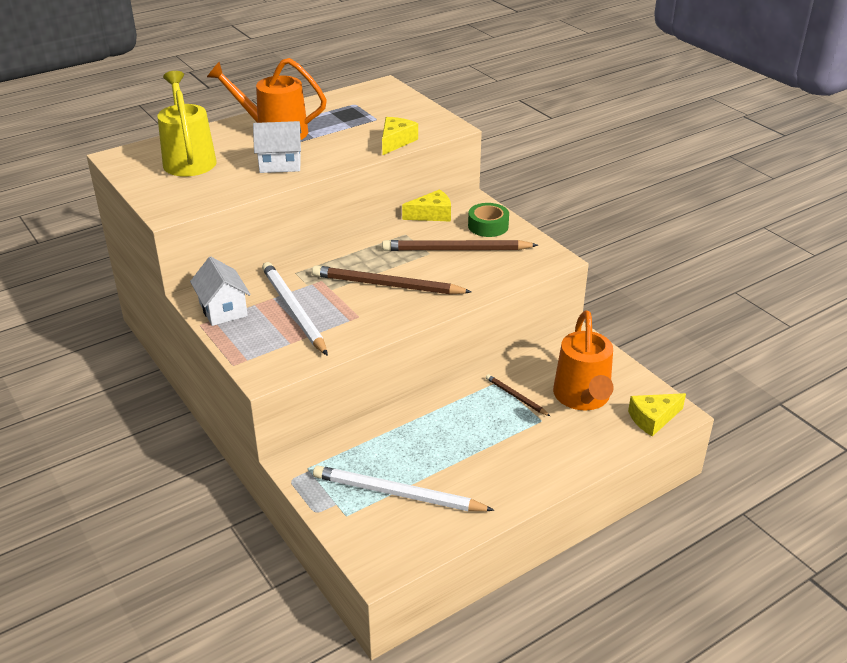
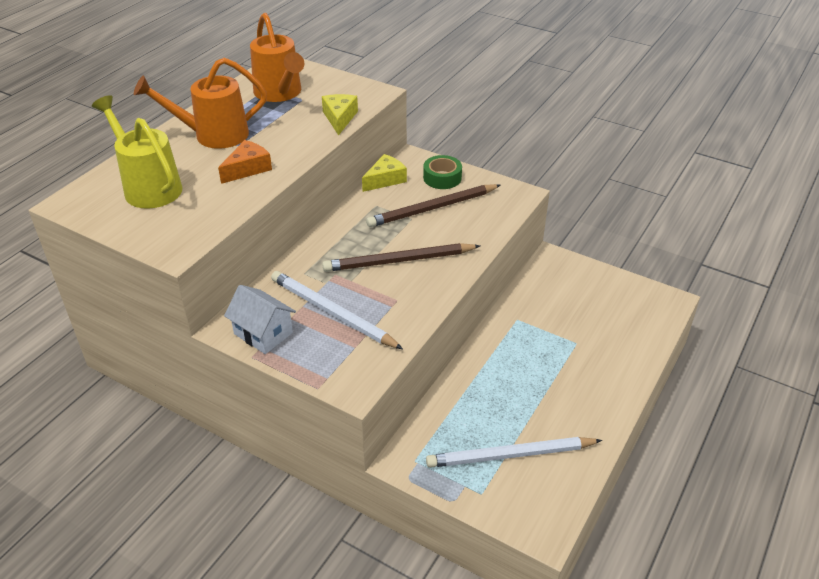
camera: 25 degrees left, 5 degrees up
(280, 164) = (248, 169): white house -> orange cheese
(515, 397) = (541, 328): brown pencil -> none
(582, 398) = (594, 312): orange watering can -> orange watering can (280, 94)
(653, 419) = (658, 312): yellow cheese -> none

